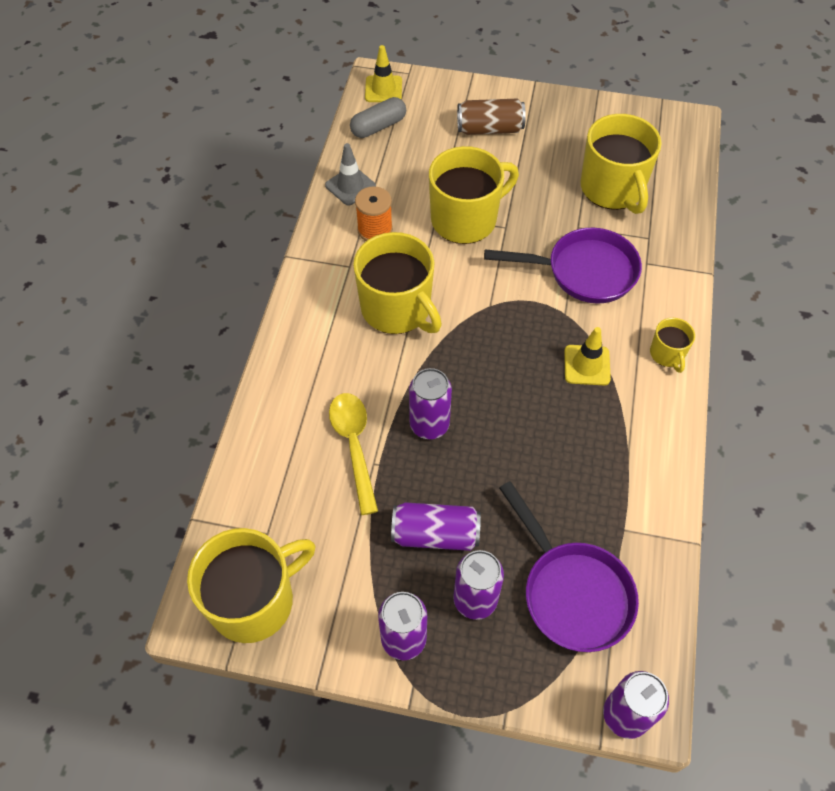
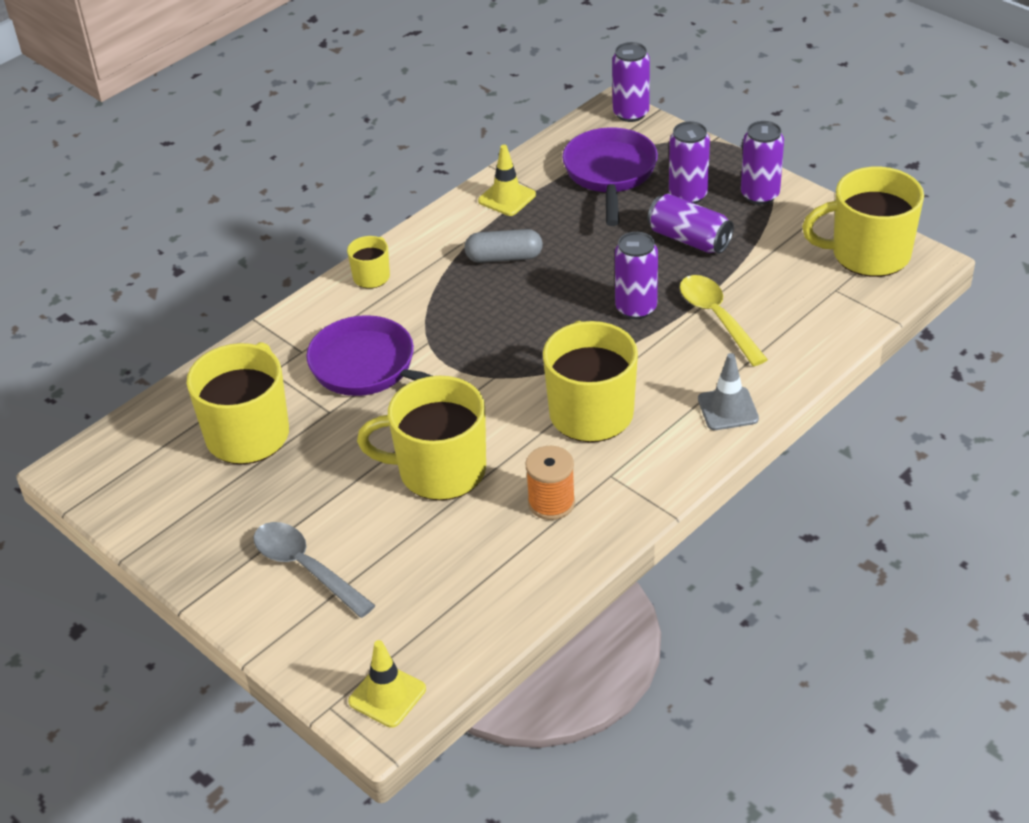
camera: 145 degrees left, 15 degrees down
(350, 186) = (540, 569): grey traffic cone -> grey traffic cone (728, 409)
(354, 446) = (717, 318): yellow spoon -> yellow spoon turned 135 degrees clockwise
(378, 126) = (441, 638): grey capsule -> grey capsule (504, 257)
(489, 129) = (306, 568): brown can -> grey spoon
(587, 365) = (452, 296): yellow traffic cone -> yellow traffic cone (507, 198)

